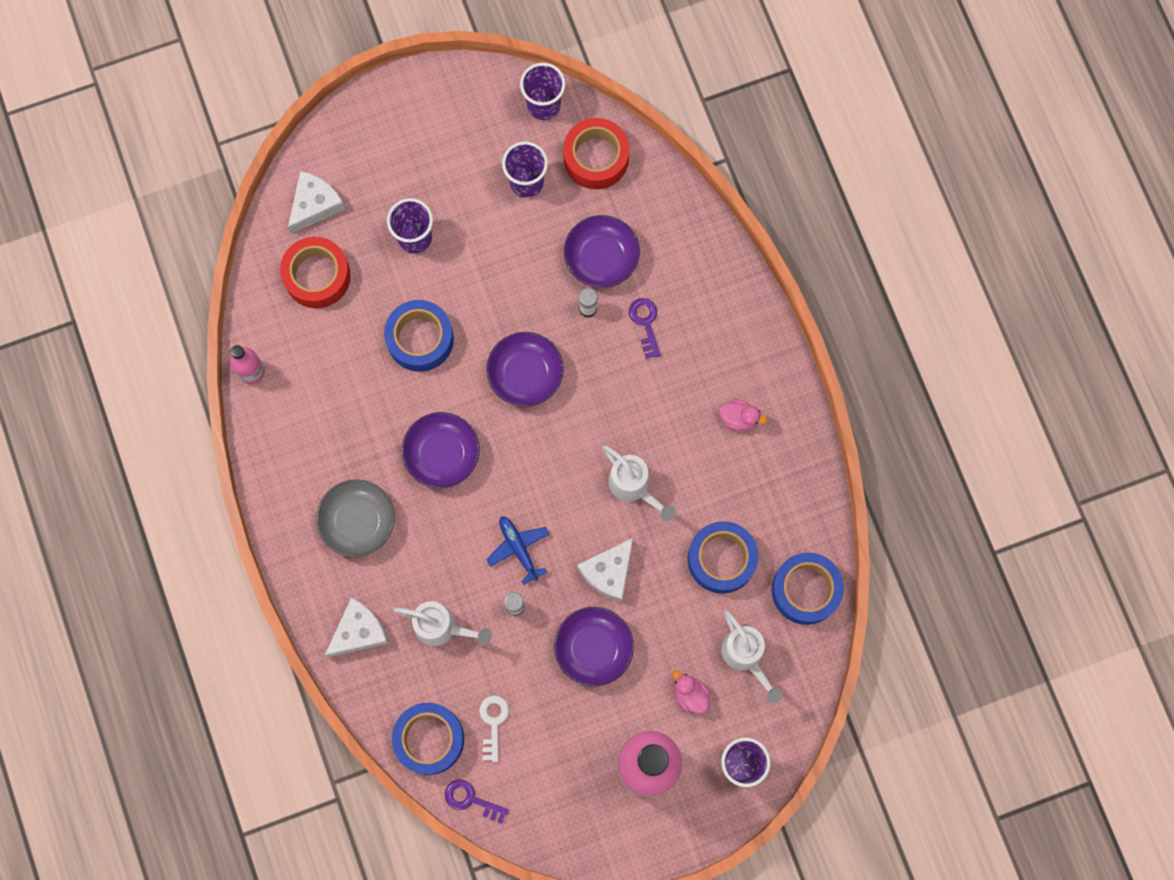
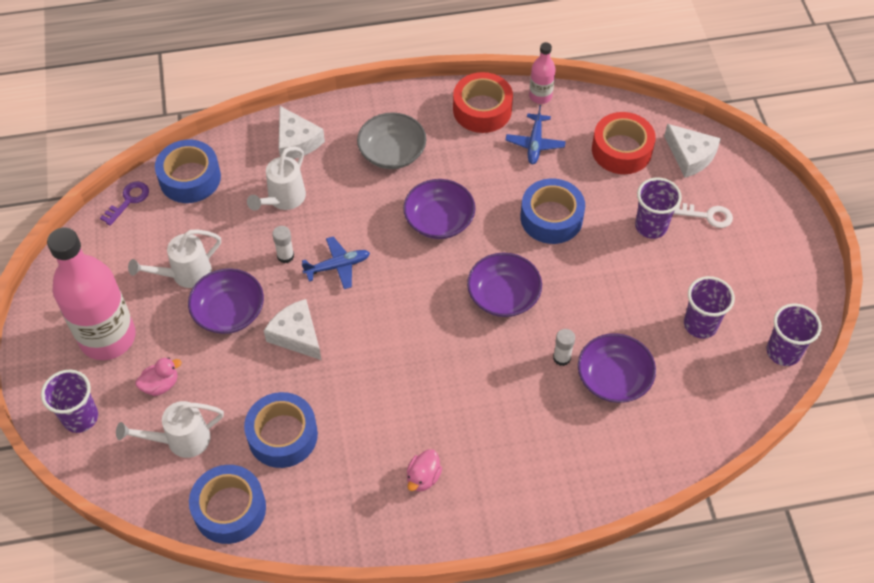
camera: 100 degrees right, 20 degrees down
(322, 368) = (535, 143): none -> blue plane
(493, 723) = (188, 225): white key -> white key (707, 216)
(596, 158) = (722, 390): red tape -> red tape (482, 109)
(633, 486) = (374, 369): white watering can -> white watering can (186, 274)
(645, 323) = (539, 407): purple key -> none

